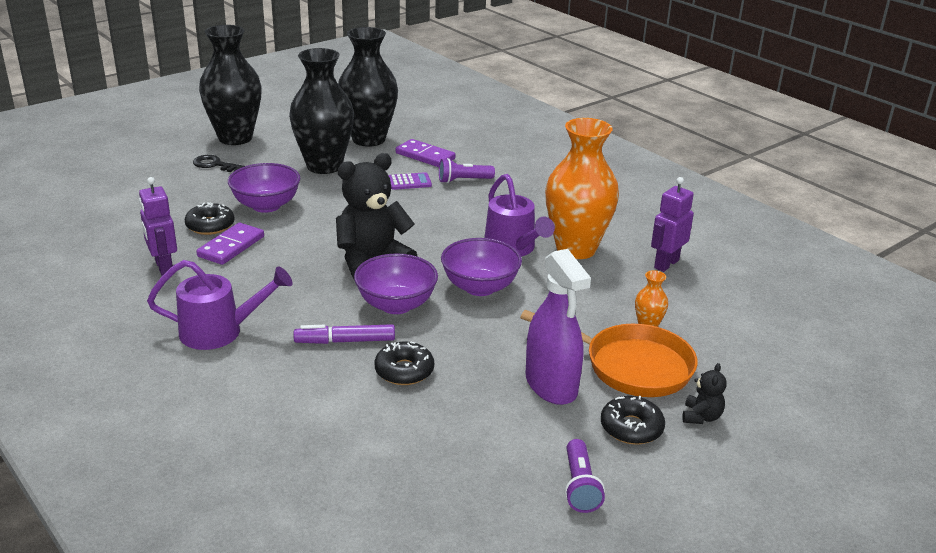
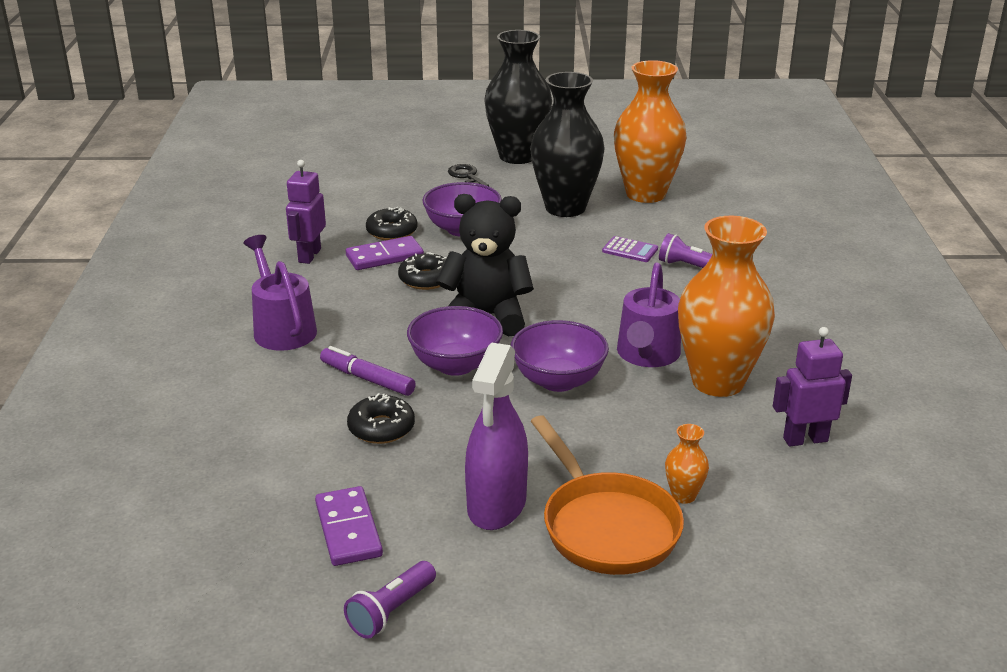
camera: 40 degrees right, 0 degrees up
(220, 331) = (282, 328): purple watering can -> purple watering can turned 150 degrees counterclockwise
(368, 139) = (645, 194): black vase -> orange vase
(425, 156) = (683, 228): purple domino -> purple domino (348, 529)
(631, 428) = (519, 585): black donut -> black donut (426, 279)
(701, 417) = (609, 614): black teddy bear -> none

